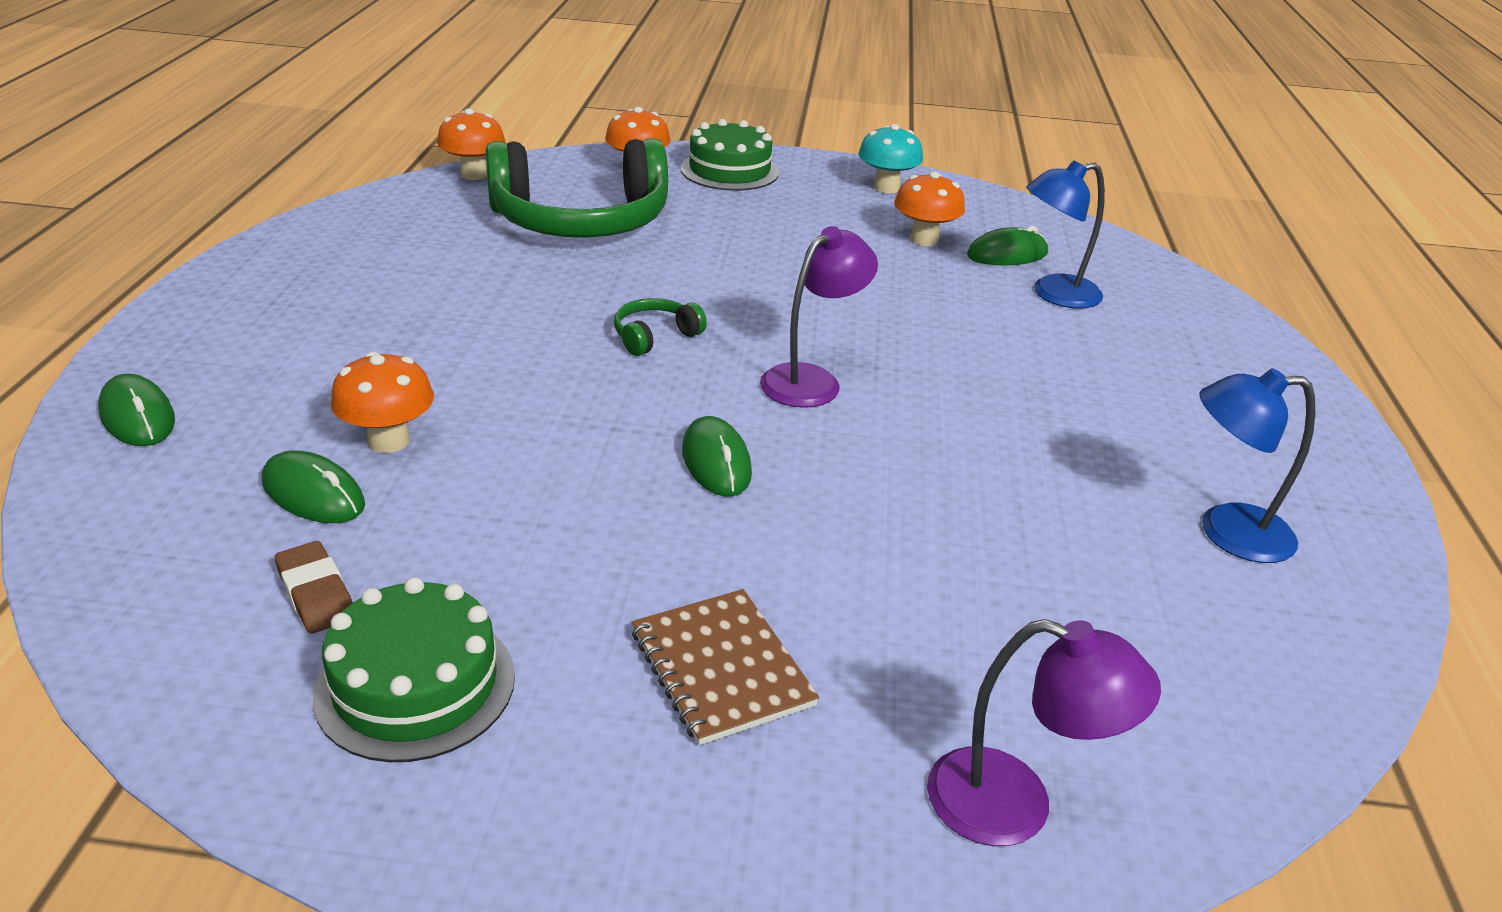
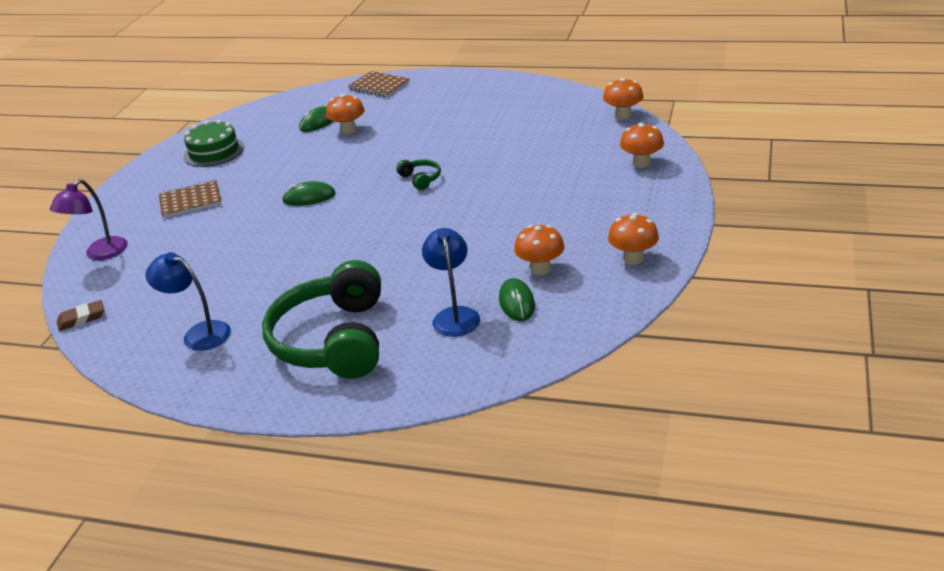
camera: 105 degrees right, 0 degrees up
(137, 417) = (379, 86): green mouse -> brown notebook
(316, 593) = (264, 131): brown eraser -> brown eraser (81, 318)
(581, 221) = (559, 151): green headphones -> green headphones (333, 340)
(729, 170) = (651, 195): green cake -> none
(811, 380) = (369, 222): purple lamp -> none
(886, 188) = (633, 258): turquoise mushroom -> orange mushroom
(1227, 532) = (199, 333): blue lamp -> blue lamp turned 75 degrees counterclockwise

